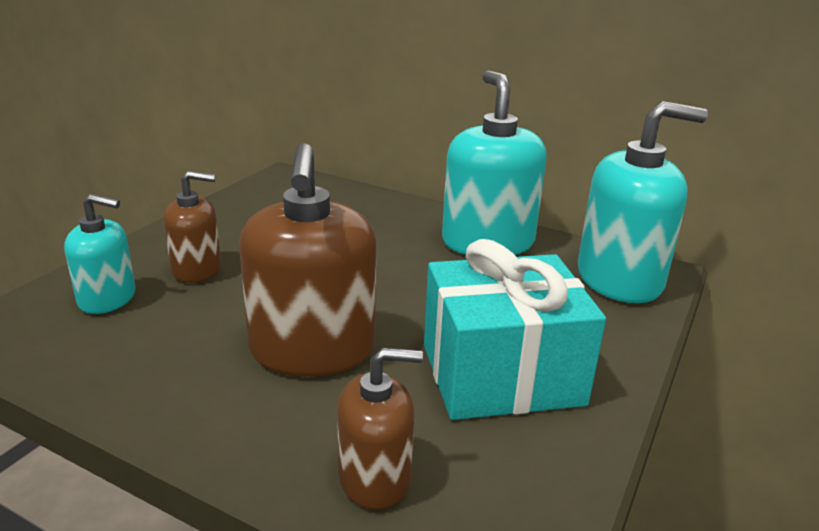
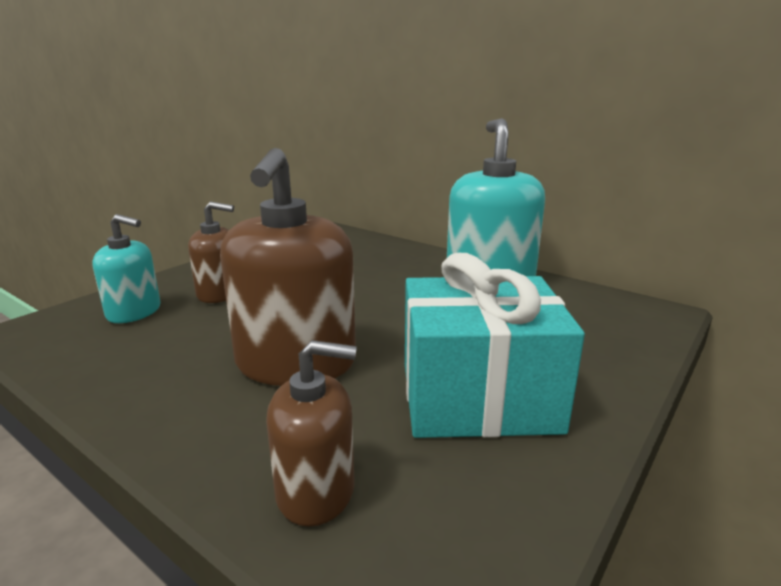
camera: 10 degrees right, 5 degrees down
(619, 279) = (617, 317): turquoise soap dispenser -> none

